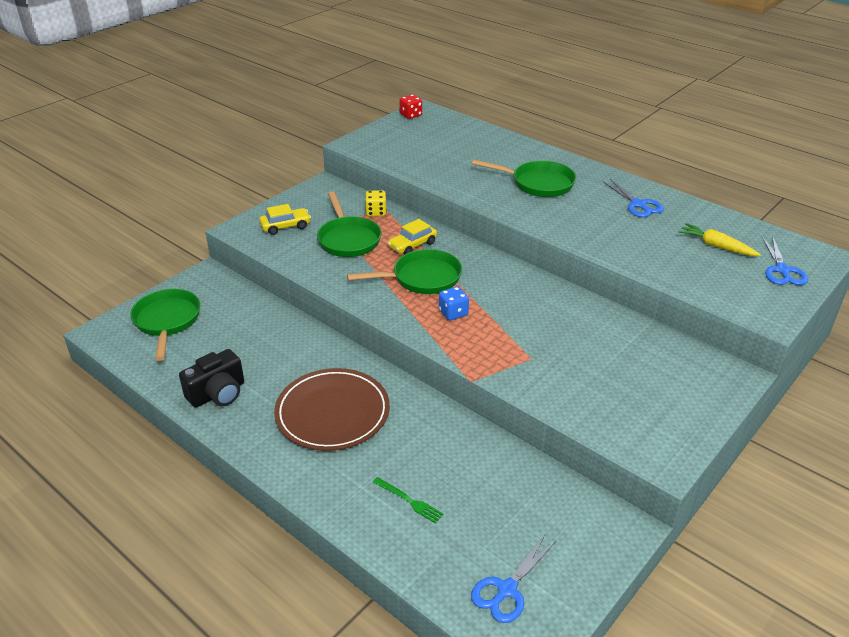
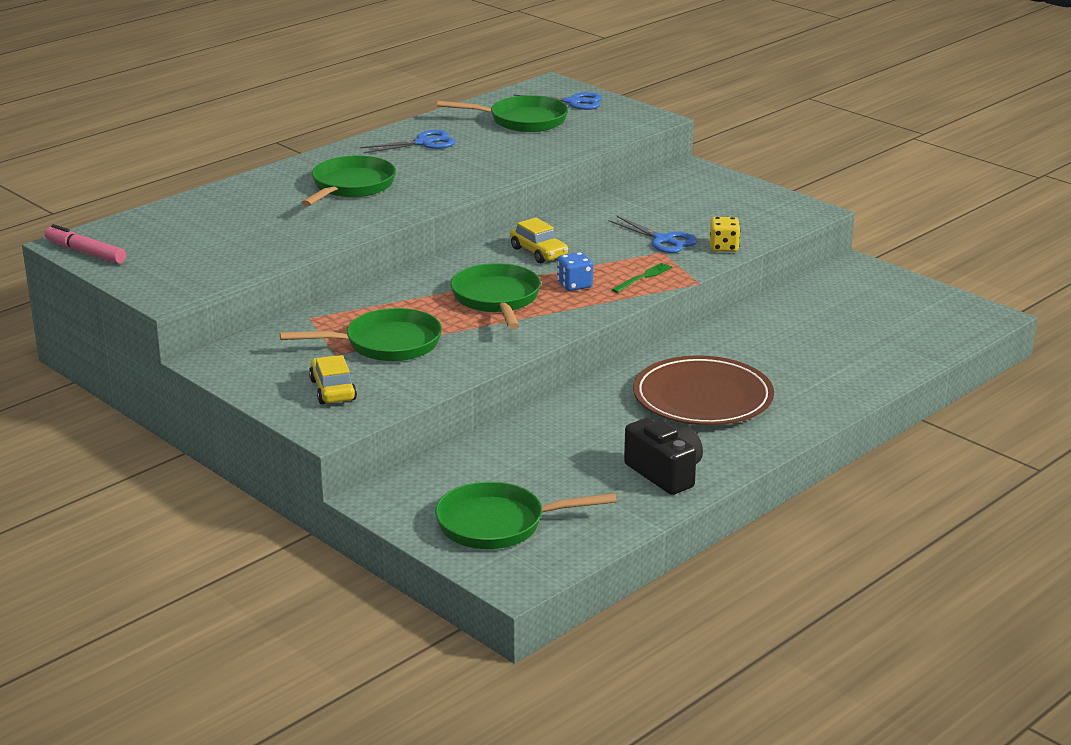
camera: 85 degrees left, 10 degrees down
(376, 212) = (317, 324): yellow dice -> yellow dice (724, 247)
(409, 501) = (835, 358): green fork -> green fork (643, 277)
(411, 115) = (86, 252): red dice -> pink marker
(412, 245) = (416, 302): yellow car -> yellow car (539, 252)
(507, 590) = (933, 320): blue scissors -> blue scissors (663, 240)
(716, 246) = (522, 121): yellow carrot -> green pan

